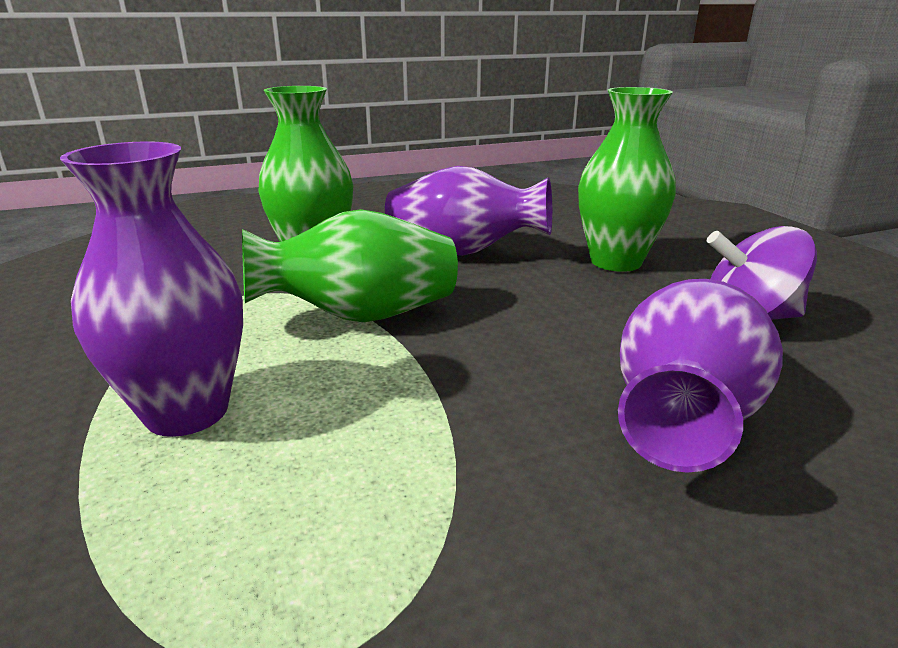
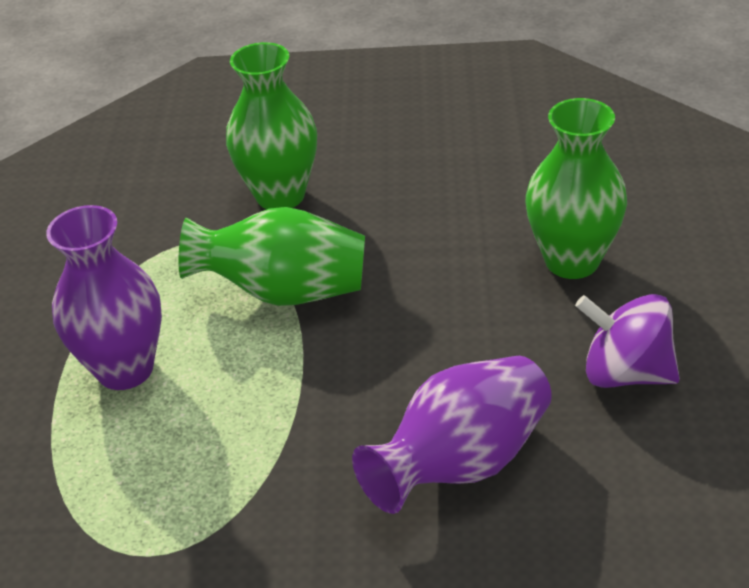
camera: 25 degrees right, 15 degrees up
(463, 252) = (427, 213): purple vase -> none

